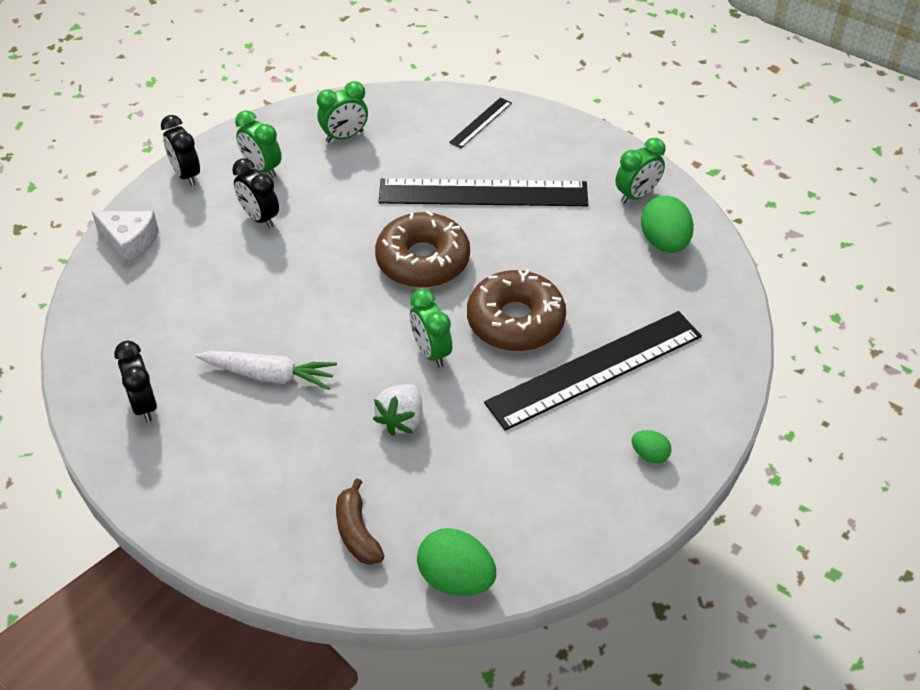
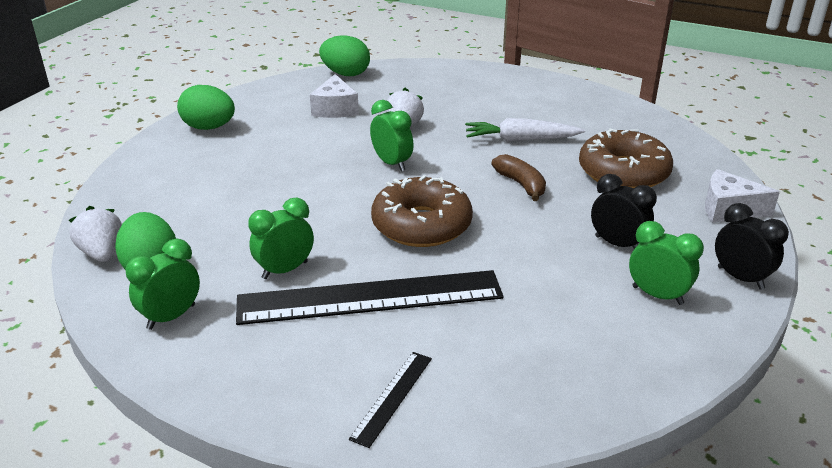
camera: 170 degrees right, 15 degrees down
(144, 405) = (603, 118): black clock -> none
(344, 136) = (581, 350): green clock -> green clock (285, 270)
(357, 532) = (414, 83): brown banana -> brown banana (521, 184)
(483, 477) = (335, 109): none -> white cheese
(515, 321) = (318, 189): brown donut -> brown donut (623, 172)
(595, 369) = (246, 166): black ruler -> none
(649, 455) = (209, 127): green egg -> green egg, size x1.87
(713, 264) = (102, 253): none -> white strawberry

